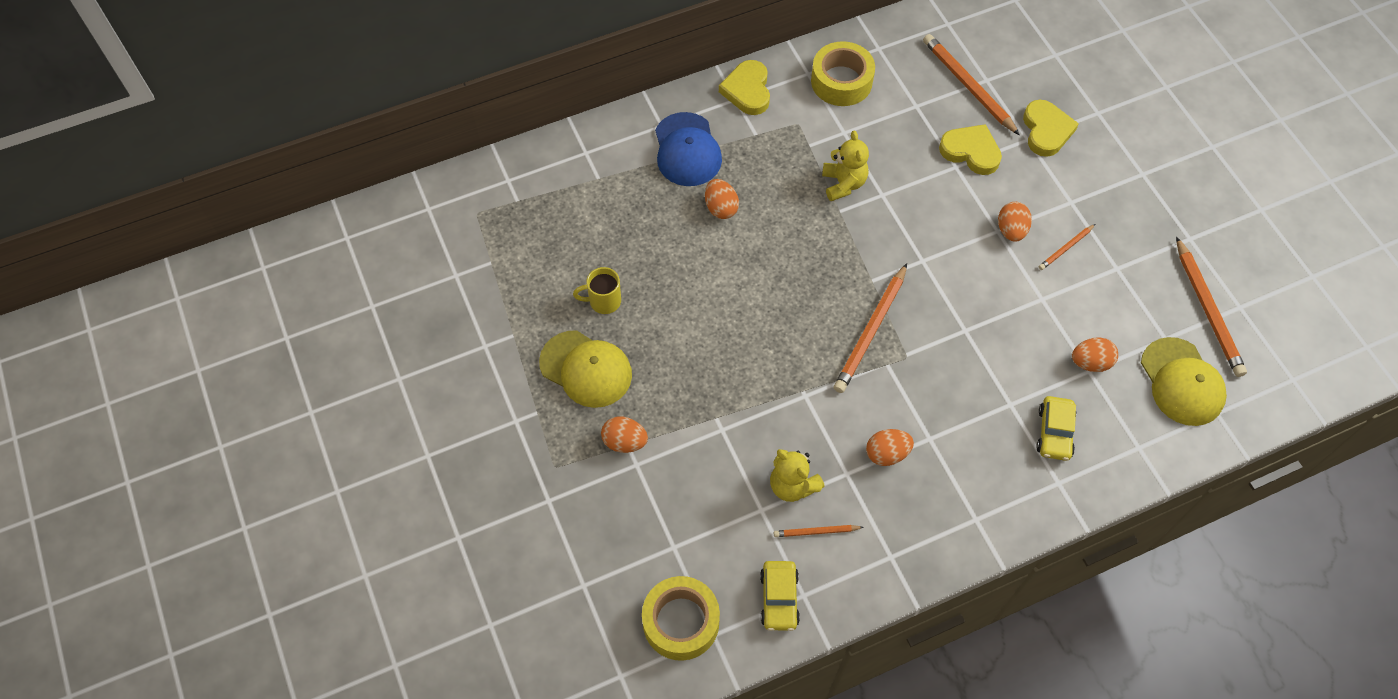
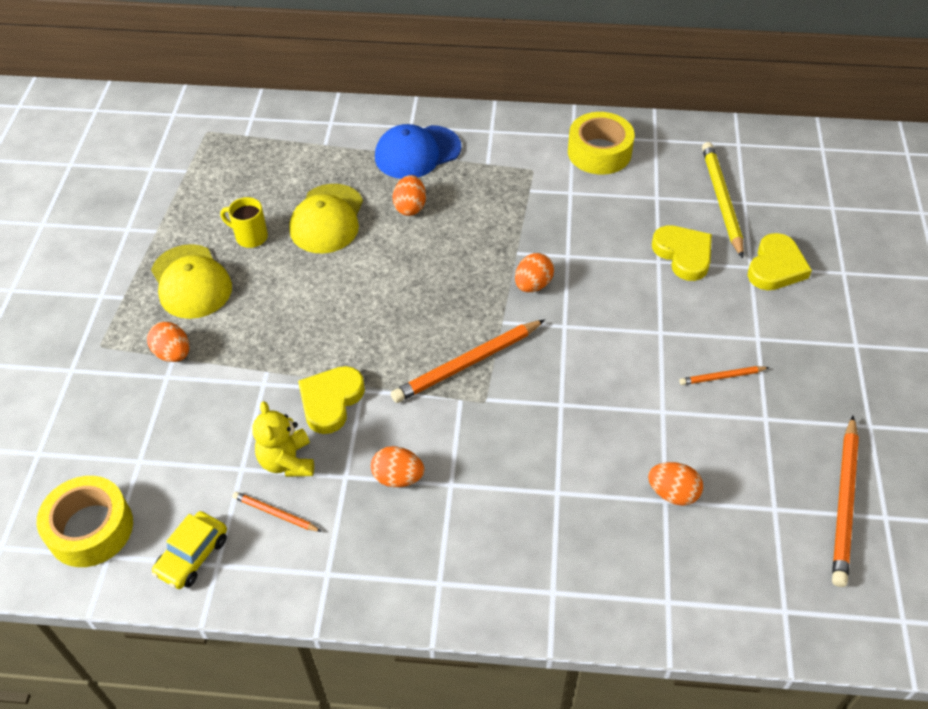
camera: 30 degrees right, 10 degrees down
(687, 150) = (417, 152): blue cap -> blue cap turned 45 degrees clockwise
(747, 90) = (507, 128): yellow heart -> yellow heart (331, 401)
(843, 183) = (537, 232): yellow teddy bear -> none
(968, 86) = (721, 200): orange pencil -> yellow pencil
(1011, 230) = (675, 337): orange egg -> orange egg (533, 285)
(1054, 432) = (584, 541): yellow car -> none
(1182, 382) = (764, 560): yellow cap -> yellow cap (327, 219)

